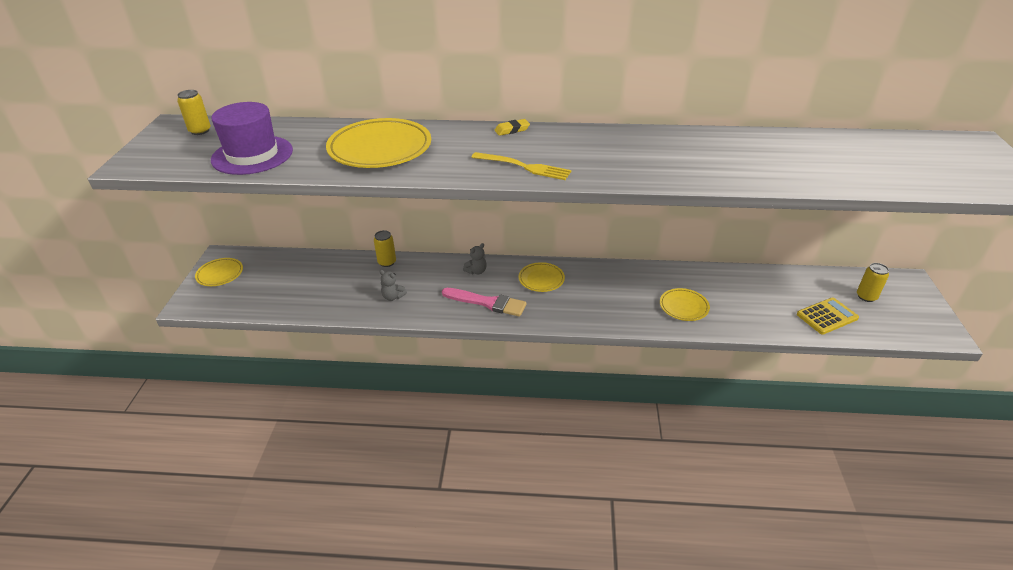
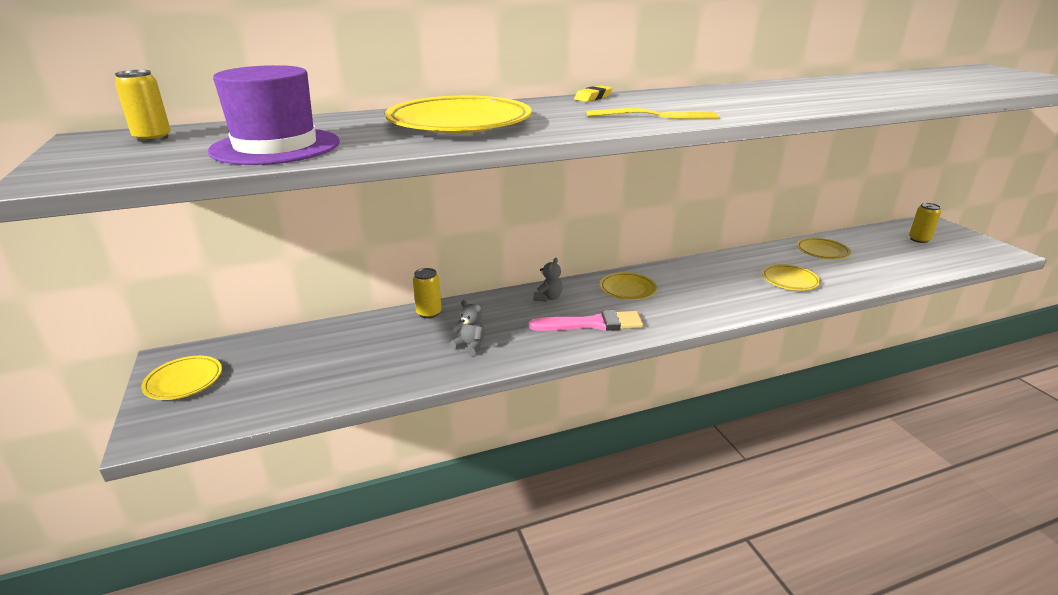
camera: 25 degrees left, 10 degrees down
(393, 297) = (470, 346): grey teddy bear -> grey teddy bear turned 150 degrees counterclockwise
(749, 285) = (822, 251): none -> yellow plate
(827, 316) = (911, 260): yellow calculator -> none

